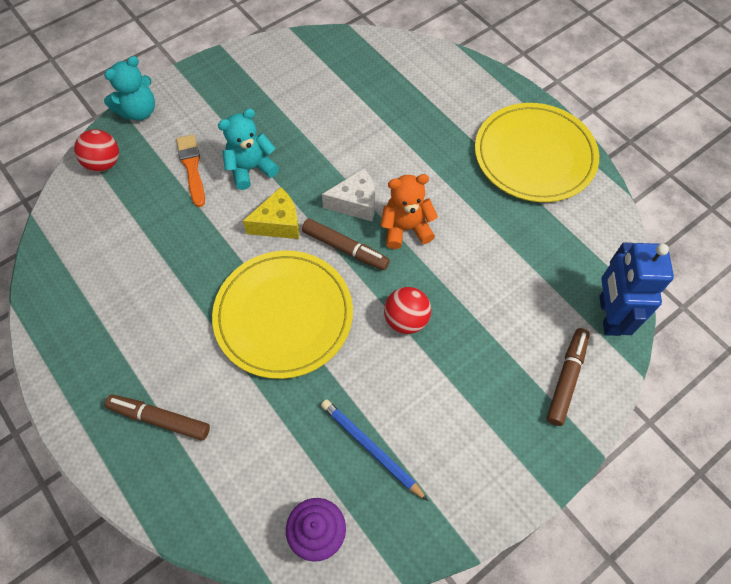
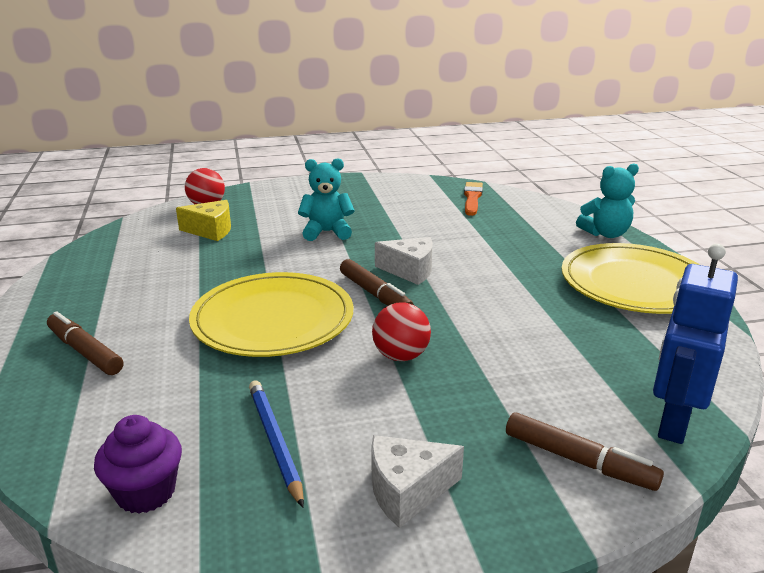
camera: 25 degrees right, 35 degrees down
(139, 111) = (262, 188): turquoise teddy bear -> turquoise teddy bear (605, 234)
(192, 167) = (276, 221): orange brush -> orange brush (472, 198)
(278, 223) = (322, 265): yellow cheese -> yellow cheese (211, 230)
(406, 228) = (450, 297): orange teddy bear -> none
(478, 453) = (407, 491): none -> white cheese
(566, 378) = (578, 461): brown marker -> brown marker turned 75 degrees clockwise

